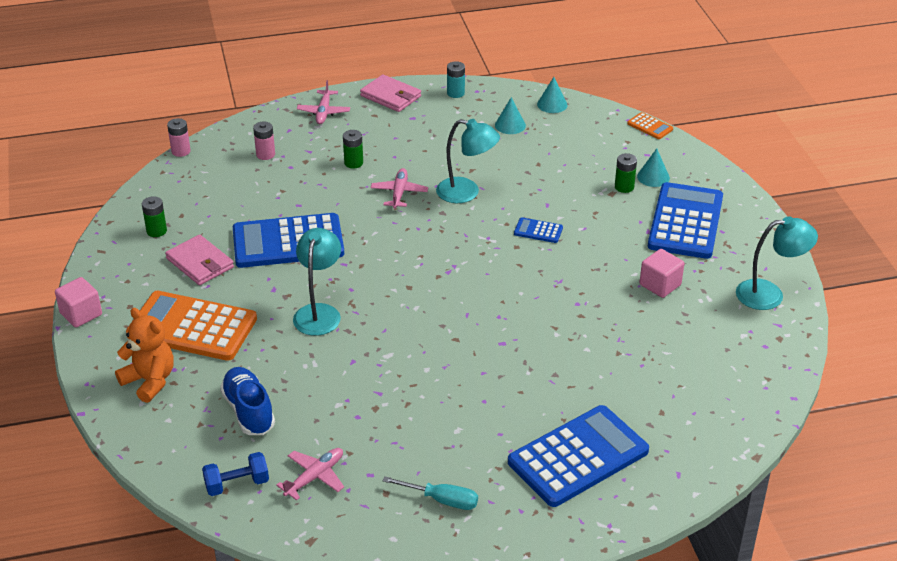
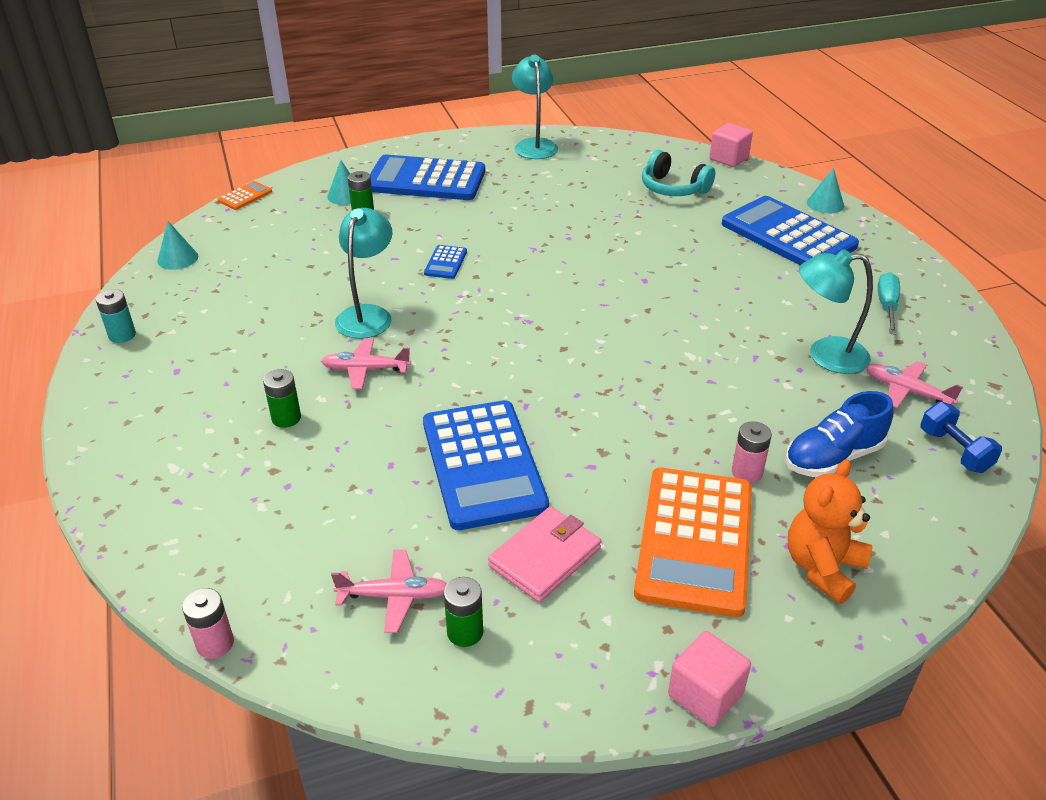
camera: 95 degrees left, 0 degrees up
(265, 154) = (247, 520): pink battery -> pink battery (747, 472)
(319, 312) = (630, 417): turquoise lamp -> turquoise lamp (825, 355)
(323, 112) = (132, 465): pink plane -> pink plane (394, 596)
(391, 96) = (108, 396): pink wallet -> none
(510, 125) = (218, 288): turquoise cone -> turquoise cone (825, 204)
(660, 285) = (530, 194): pink cube -> pink cube (728, 158)
(677, 386) = (673, 188): none -> turquoise headphones

